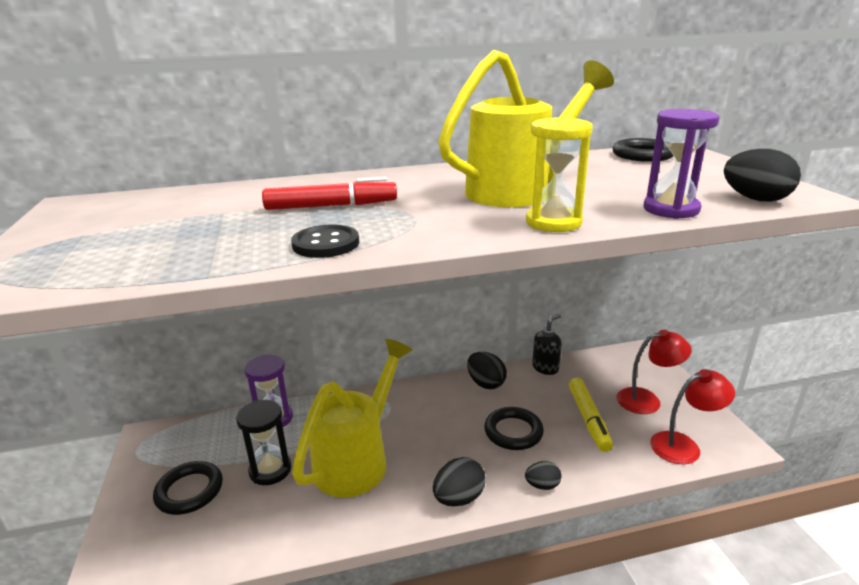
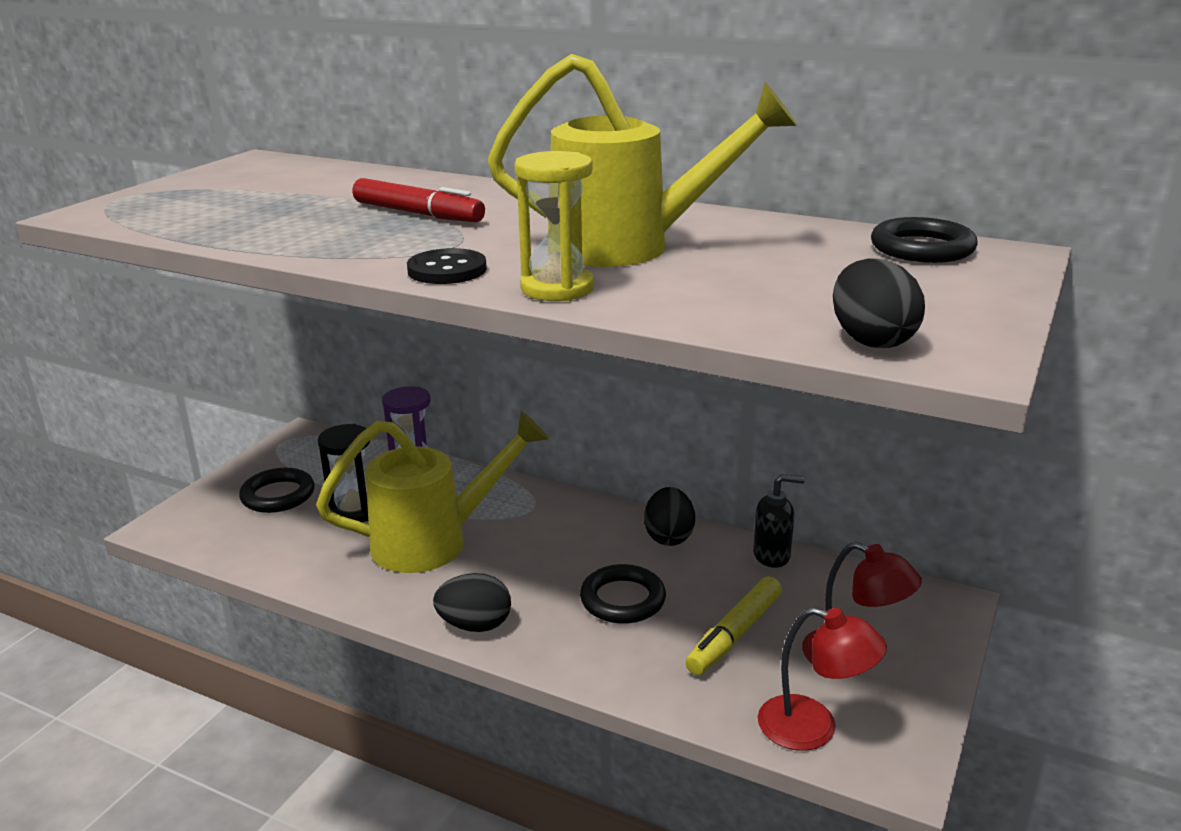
camera: 40 degrees right, 0 degrees up
(326, 244) = (330, 246): black button -> black button (447, 270)
(542, 485) = (573, 664): black egg -> none
(671, 209) = (722, 316): purple hourglass -> none

